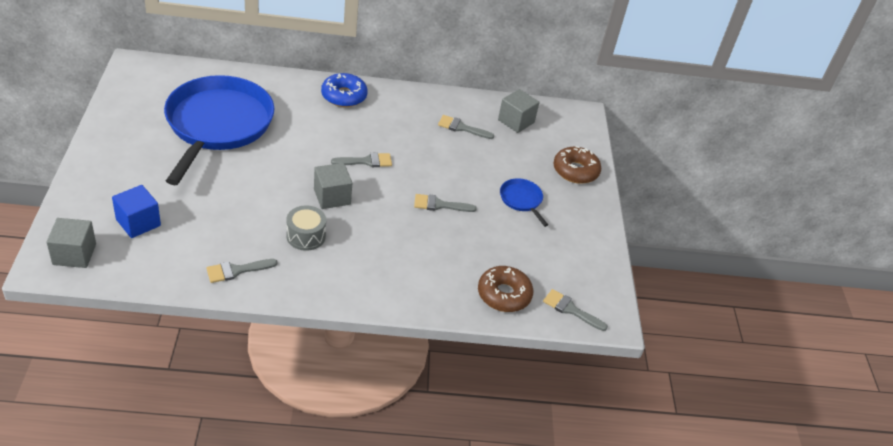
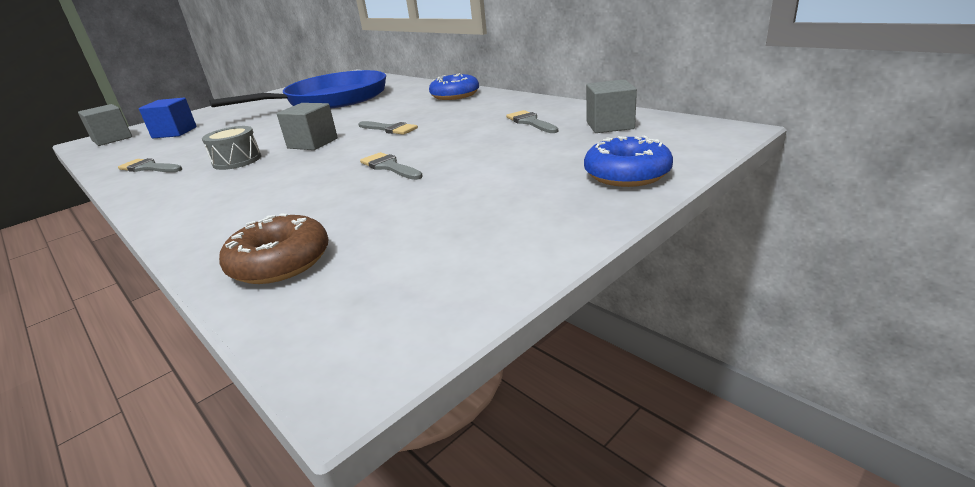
camera: 55 degrees right, 15 degrees down
(521, 200) = (493, 183): blue pan -> none
(570, 309) = (321, 320): grey brush -> none
(575, 171) = (627, 174): brown donut -> blue donut

